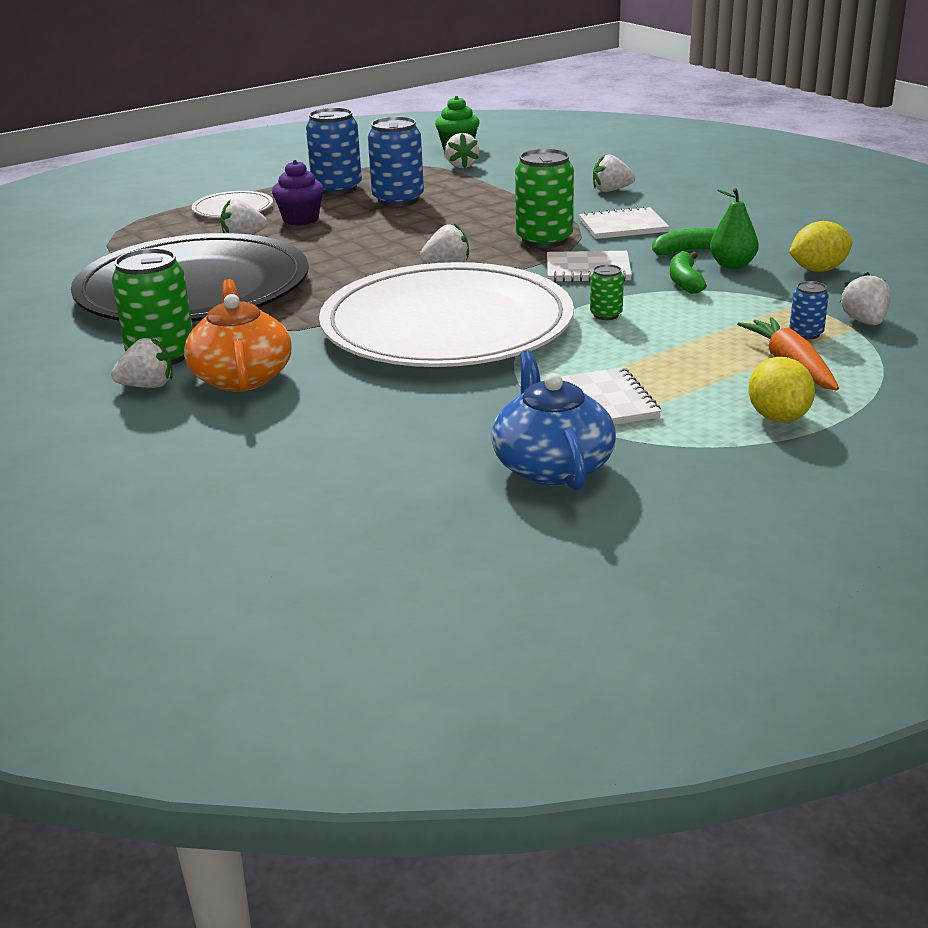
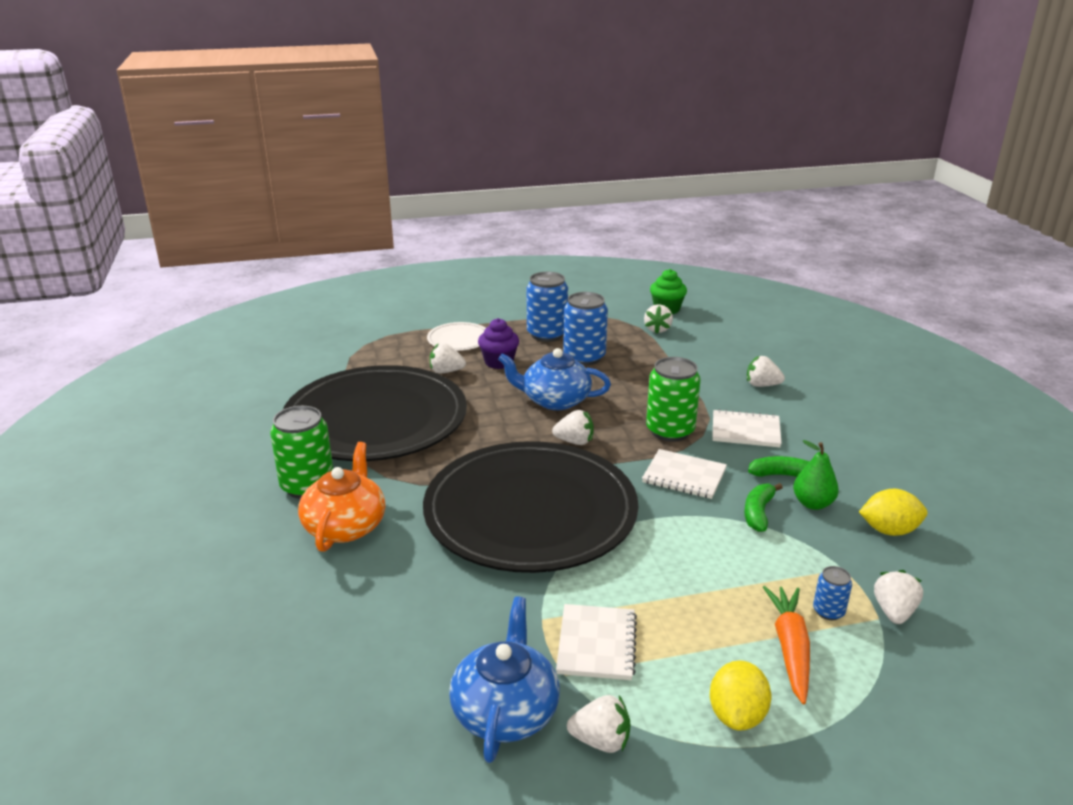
camera: 20 degrees right, 0 degrees up
(148, 386) = (277, 516): white strawberry -> white strawberry (601, 741)
(395, 238) = (554, 400): none -> blue teapot
(447, 325) = (530, 511): white plate -> black plate
(606, 315) = (665, 535): green can -> none

